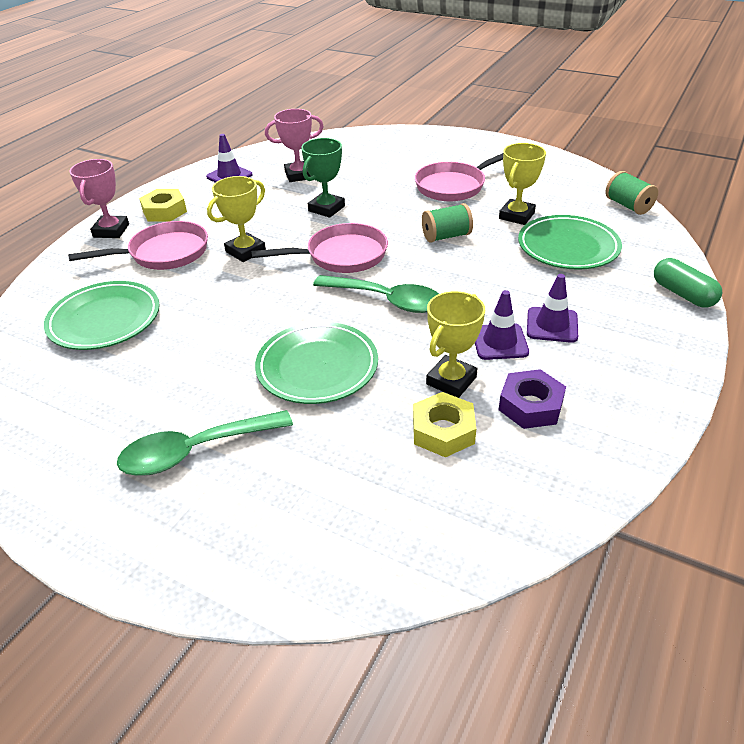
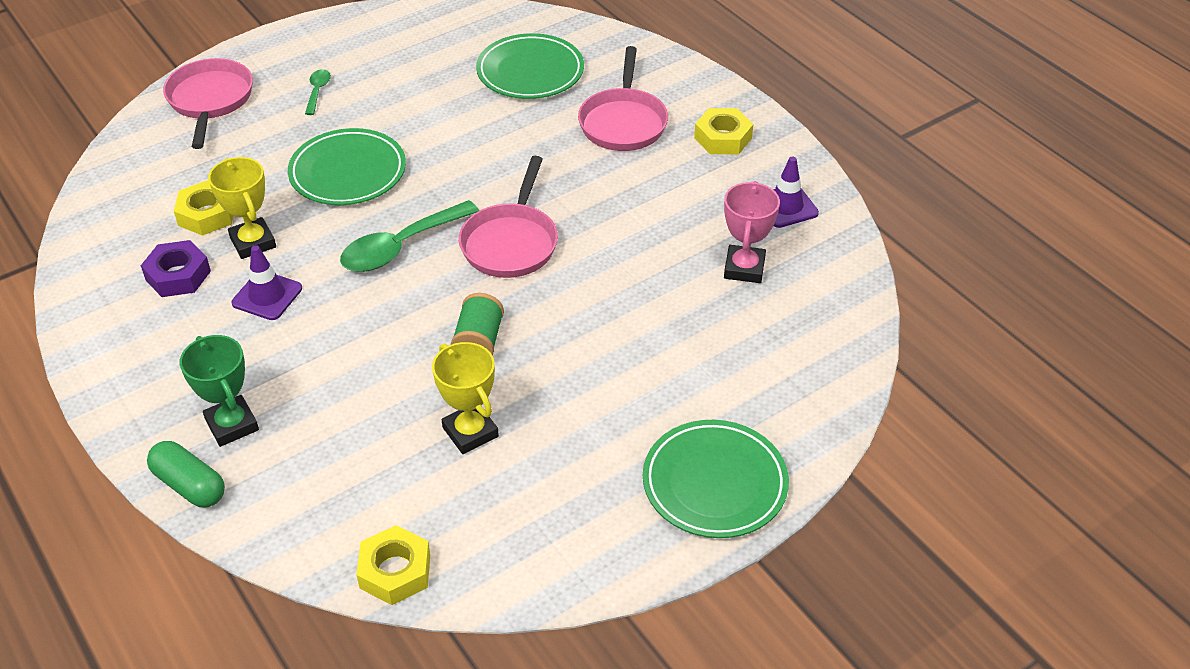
camera: 115 degrees right, 5 degrees up
(111, 231) = (703, 95): pink trophy -> none
(195, 451) = (318, 91): green spoon -> green spoon, size x0.50
(245, 251) = (581, 177): yellow trophy -> none
(326, 208) = (629, 264): green trophy -> green trophy (232, 425)
(453, 186) = (598, 408): pink pan -> pink pan (210, 100)
(552, 325) = (252, 345): purple traffic cone -> none
(568, 247) = (361, 440): green plate -> green plate (714, 483)
(628, 206) = (395, 571): green spool -> yellow nut
(682, 294) = (189, 485): green capsule -> green capsule turned 45 degrees clockwise

